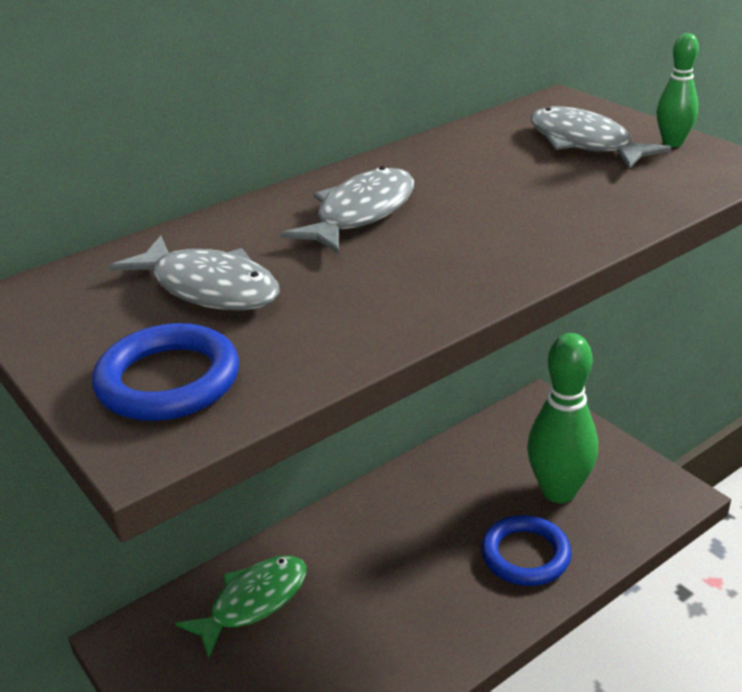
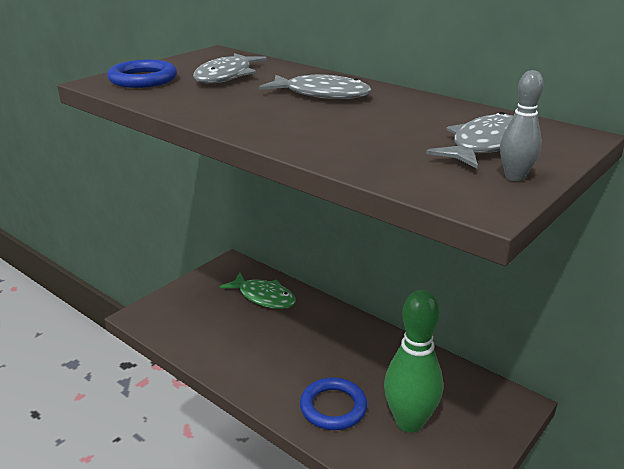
camera: 75 degrees right, 5 degrees down
(672, 143) = (515, 177): green bowling pin -> grey bowling pin

